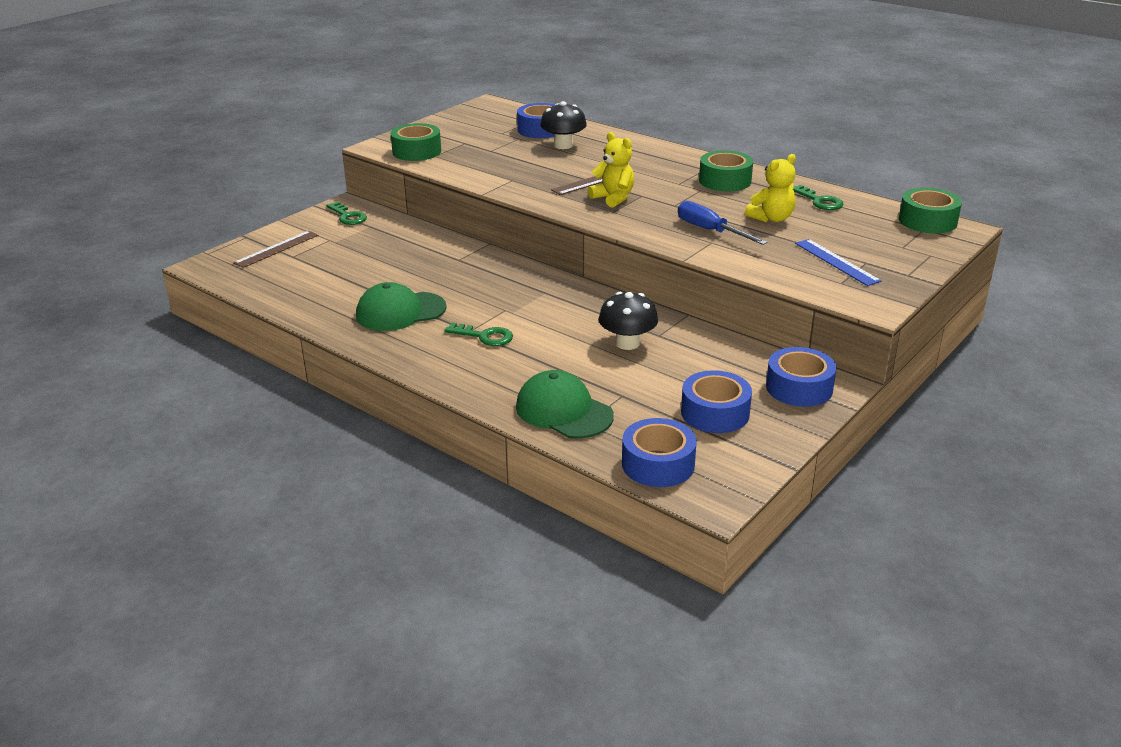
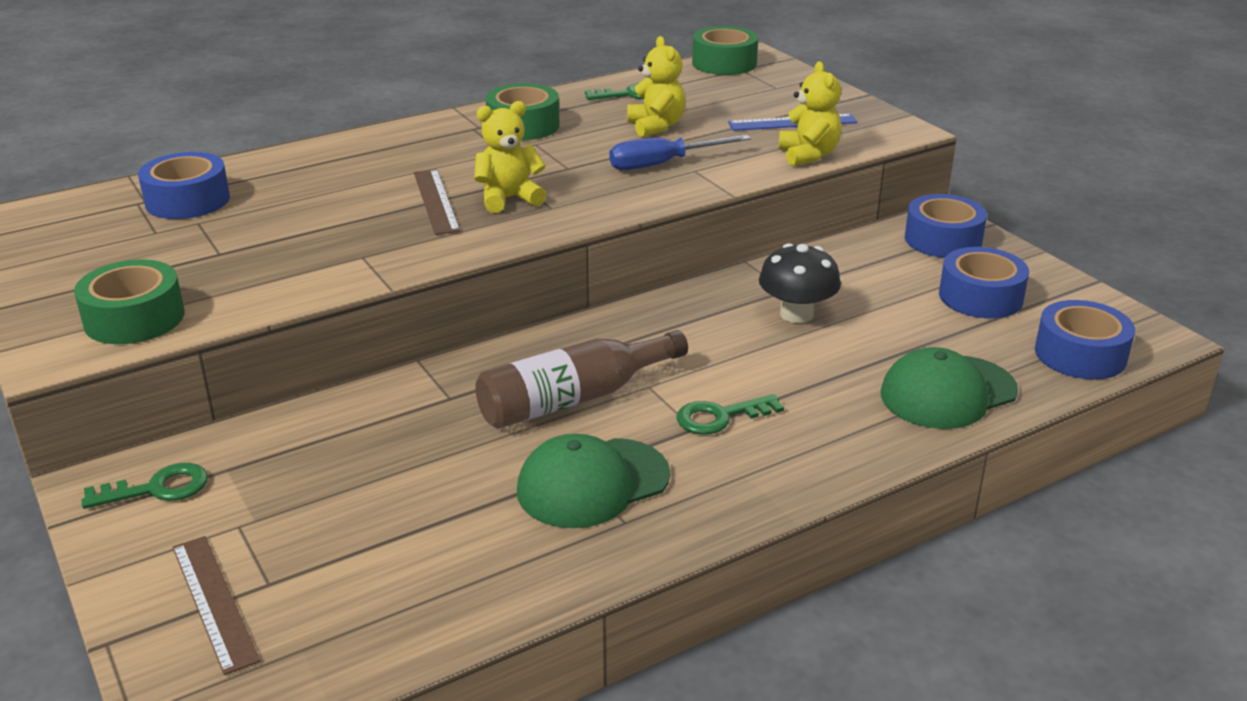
camera: 70 degrees left, 0 degrees up
(400, 312) = (592, 483): green cap -> green cap turned 60 degrees clockwise
(477, 291) = (573, 399): none -> brown bottle
(485, 336) = (720, 417): green key -> green key turned 150 degrees counterclockwise
(563, 145) = (275, 196): black mushroom -> none
(780, 275) = (808, 155): none -> yellow teddy bear

